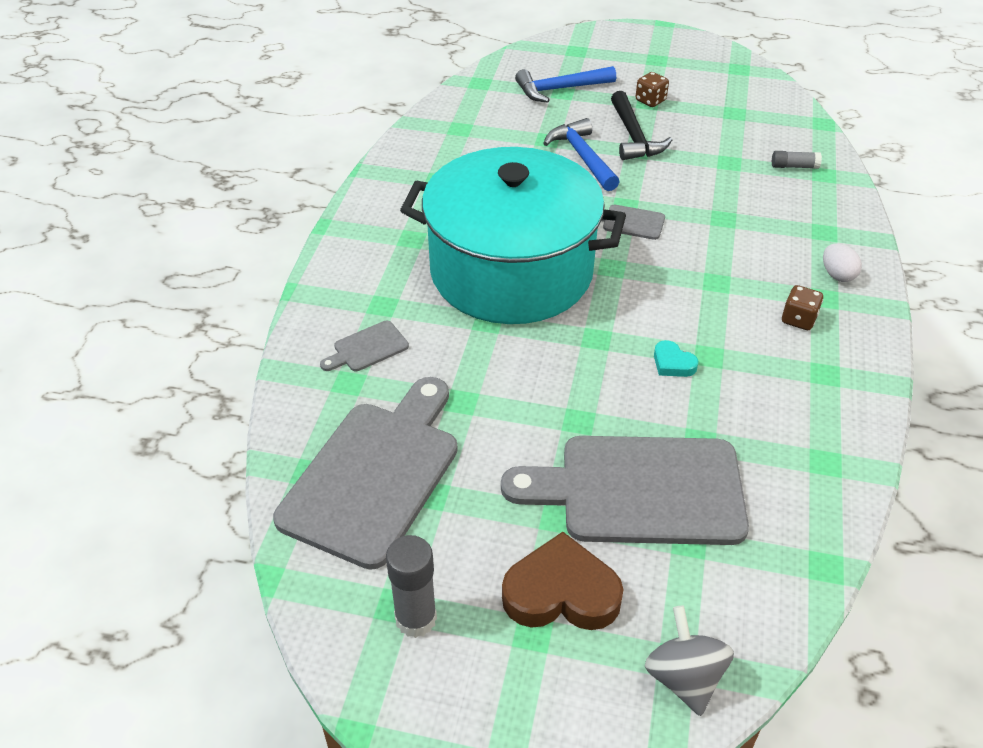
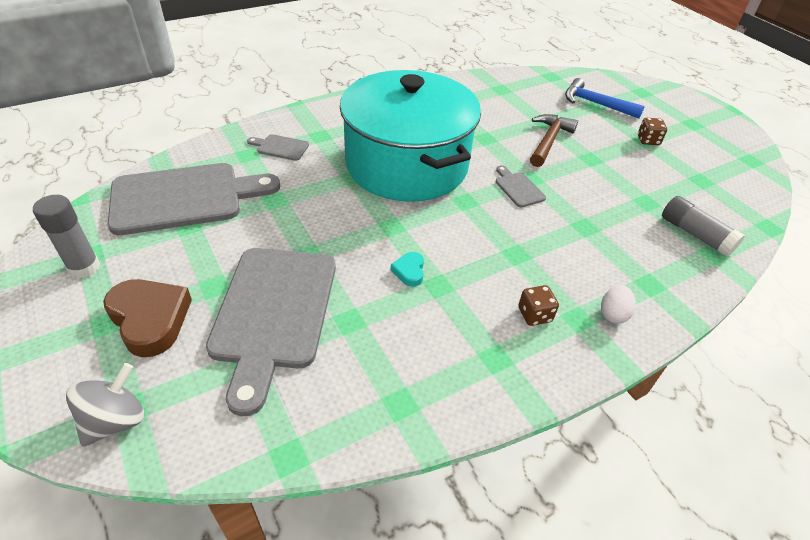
camera: 45 degrees right, 0 degrees up
(582, 157) = (548, 141): blue hammer -> brown hammer
(633, 136) = (601, 150): black hammer -> none
(640, 490) = (273, 313): grey cutting board -> grey cutting board turned 135 degrees counterclockwise
(794, 166) = (695, 234): grey glue stick -> grey glue stick, size x1.70

